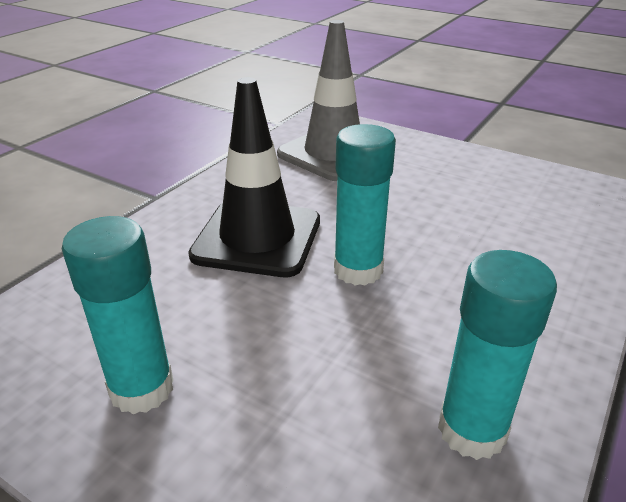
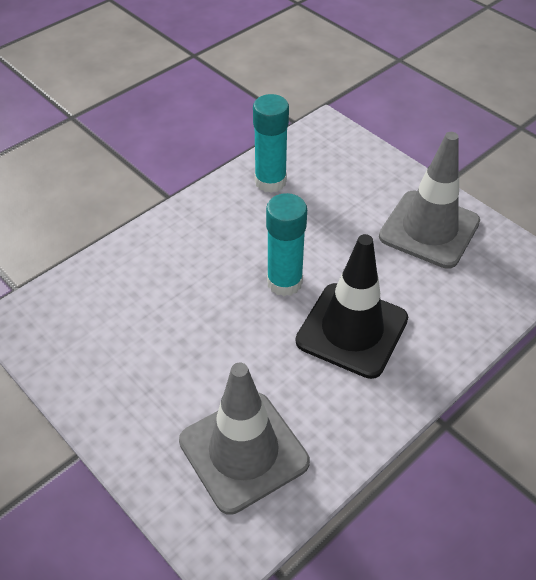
camera: 165 degrees left, 15 degrees up
(142, 388) = (429, 229): turquoise glue stick -> grey traffic cone

